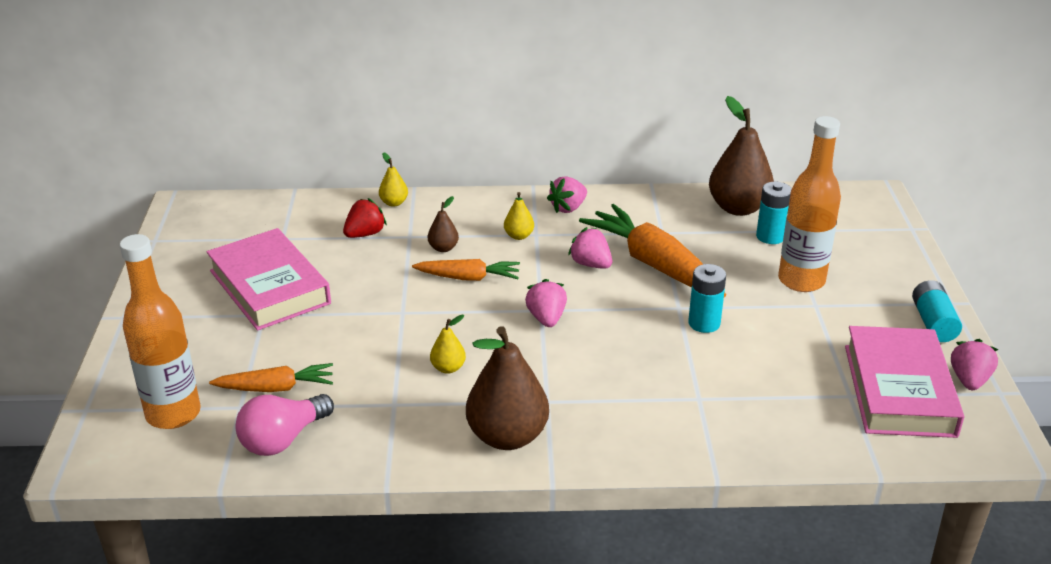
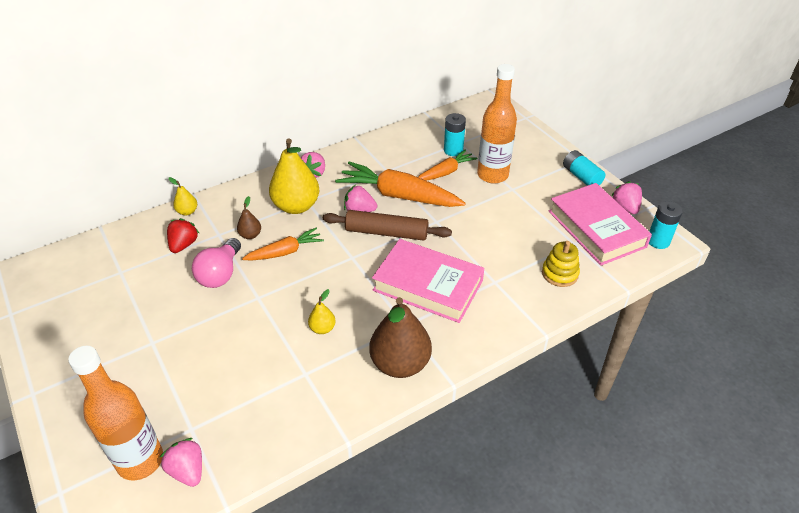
camera: 30 degrees left, 10 degrees up
(269, 287) = (140, 317): pink book -> pink book (428, 285)
(276, 388) = (208, 400): orange carrot -> orange carrot (446, 172)
(283, 439) = (245, 441): pink light bulb -> pink light bulb (220, 274)
(519, 236) = (296, 206): yellow pear -> yellow pear, size x2.16
(546, 318) = (360, 262): pink strawberry -> pink strawberry (188, 470)
(604, 298) = (386, 233): none -> brown rolling pin
(704, 323) = (459, 227): turquoise battery -> turquoise battery (658, 241)
(738, 208) = (420, 136): brown pear -> none
(797, 421) = (560, 274): none -> yellow stacking toy

